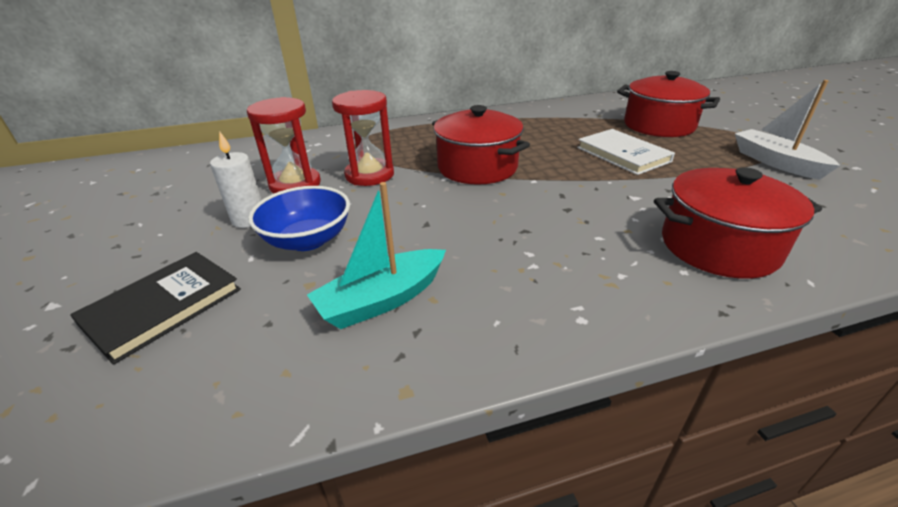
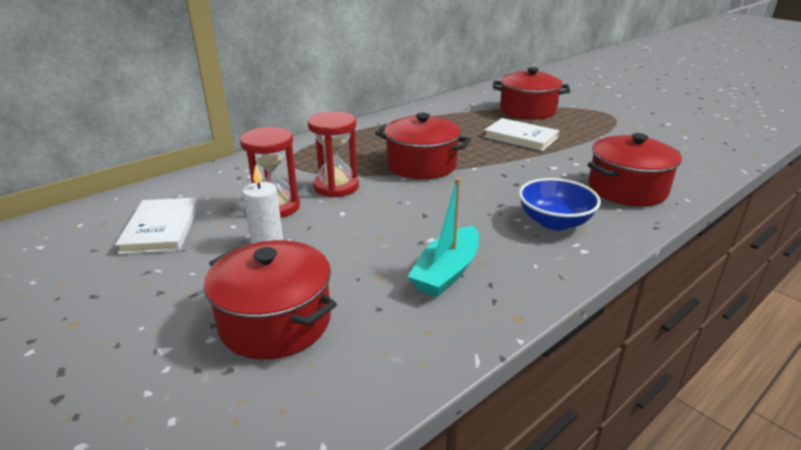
camera: 25 degrees left, 5 degrees down
(163, 307) = (275, 322): black book -> red pot
(186, 185) = (161, 228): none -> white book
(308, 240) = (341, 247): blue bowl -> blue bowl (554, 222)
(776, 162) = (621, 127): white boat -> none

